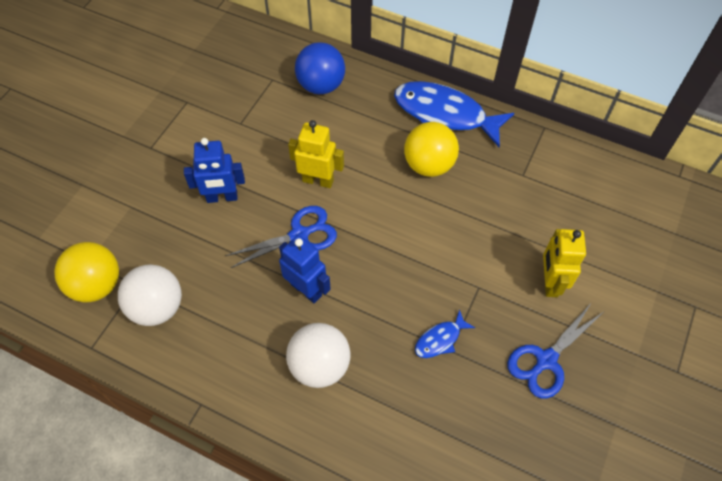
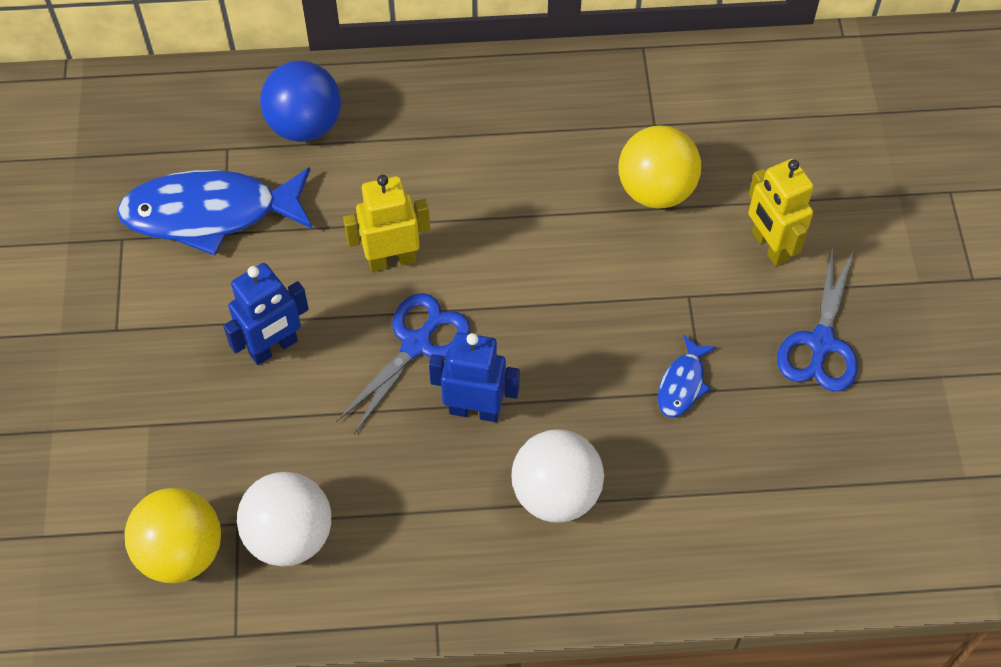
camera: 30 degrees left, 0 degrees up
(429, 165) = (526, 168): yellow ball -> yellow ball (656, 190)
(445, 114) = (503, 89): blue fish -> blue fish (210, 213)

